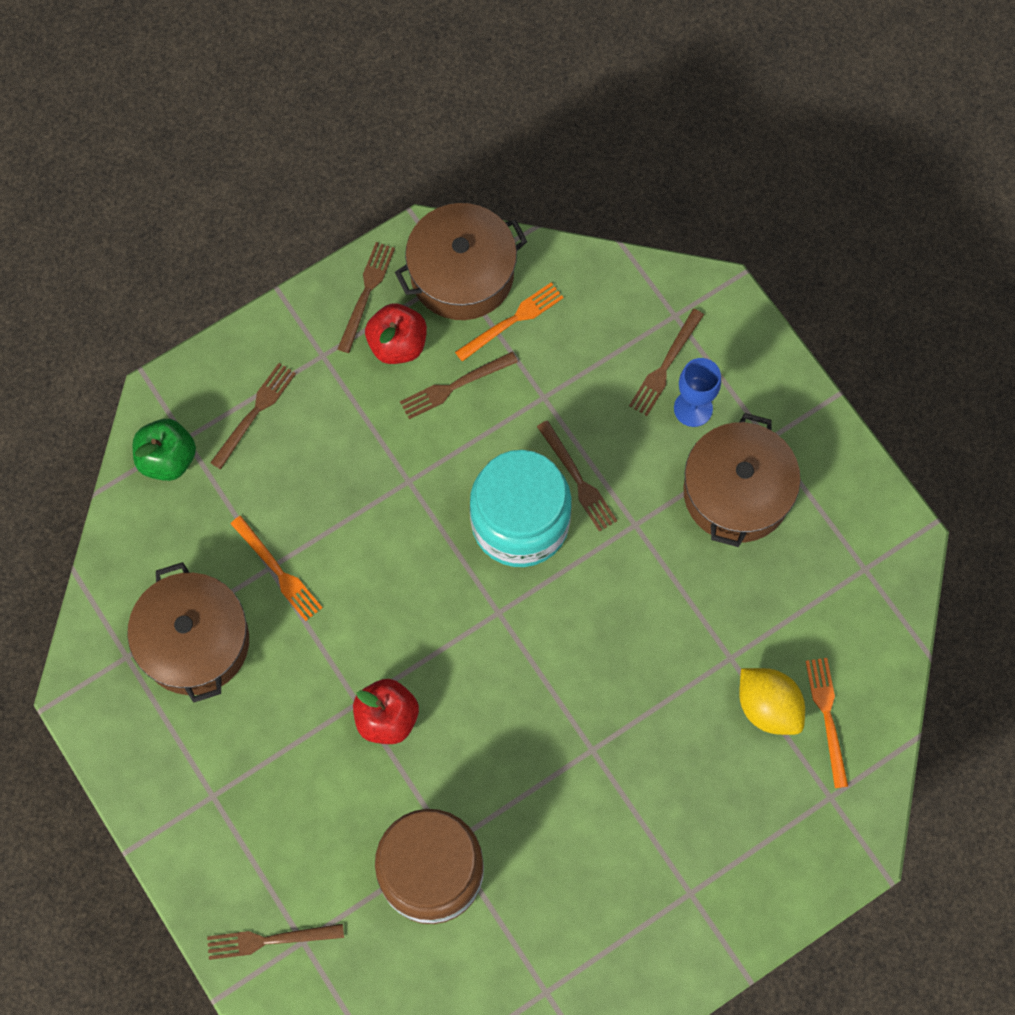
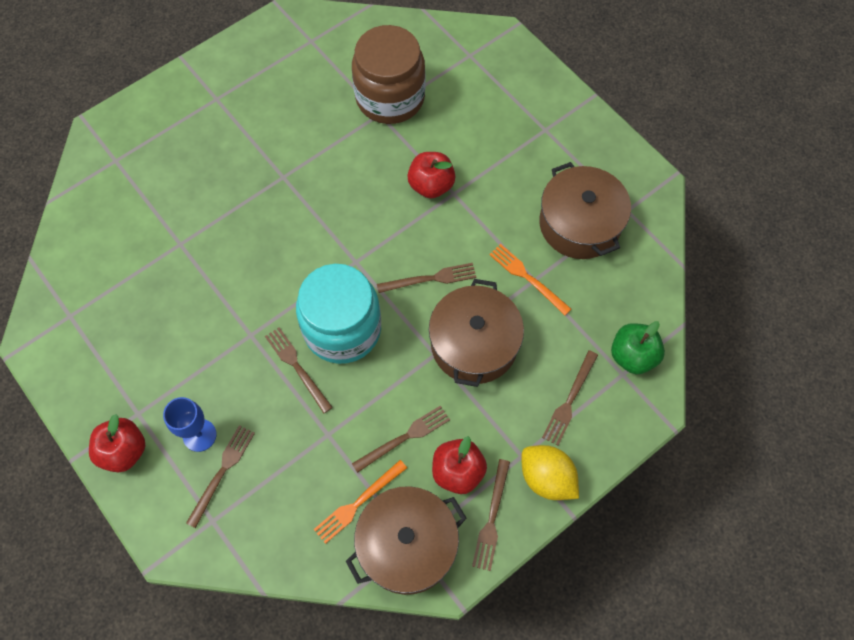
camera: 175 degrees right, 5 degrees down
(270, 940) = (491, 54): brown fork -> brown fork (430, 279)
(736, 492) = (167, 367): brown pot -> brown pot (474, 344)
(768, 707) = (154, 213): yellow lemon -> yellow lemon (546, 478)
(780, 398) = (124, 451): none -> red apple
(827, 717) = (111, 210): orange fork -> none

